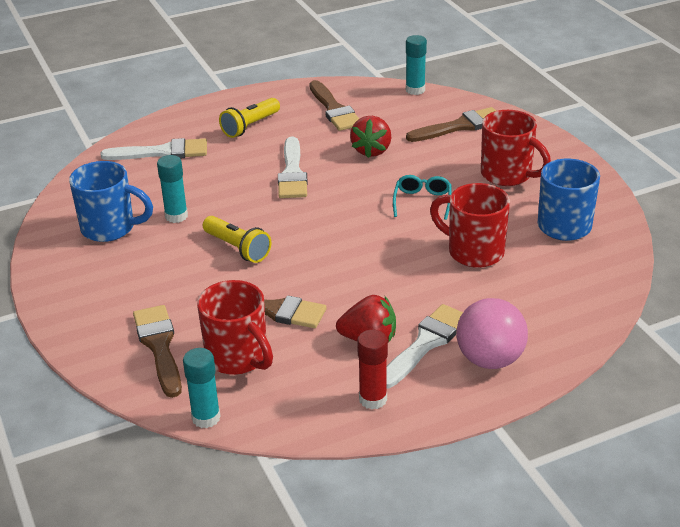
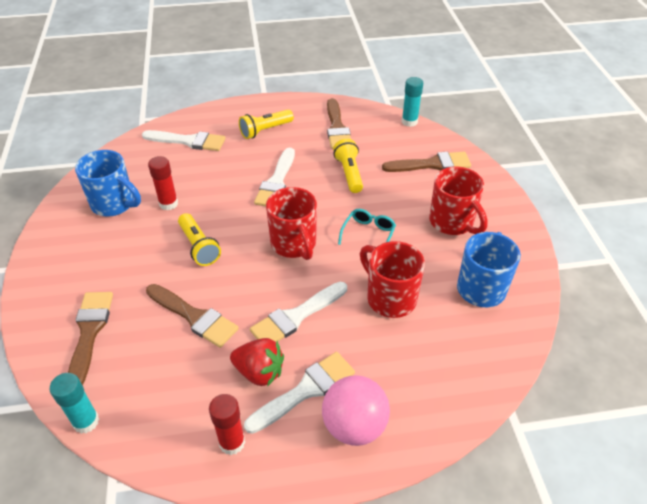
camera: 15 degrees right, 10 degrees up
(176, 216) = (168, 204): turquoise glue stick -> red glue stick
(238, 358) = (144, 362): red mug -> red mug (294, 244)
(371, 150) = (349, 173): red strawberry -> yellow flashlight
(382, 287) = (296, 316): none -> white brush

